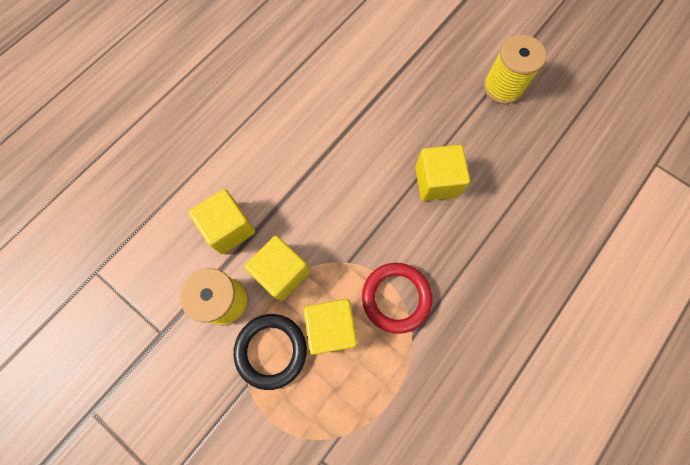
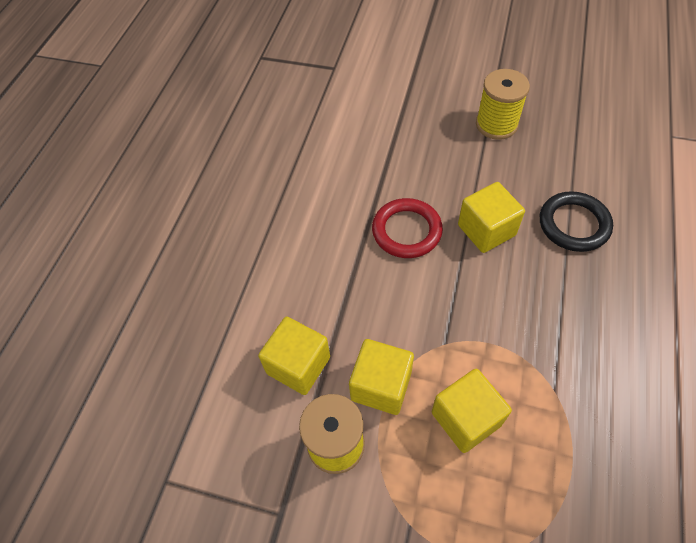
camera: 20 degrees left, 15 degrees down
(271, 351) = (415, 474): black ring -> black ring (573, 224)
(396, 298) = (514, 357): red ring -> red ring (406, 231)

